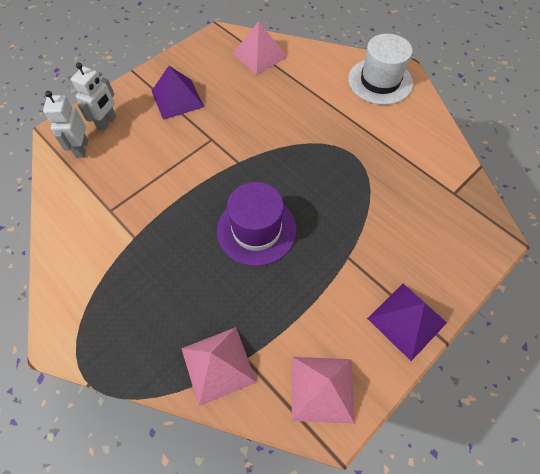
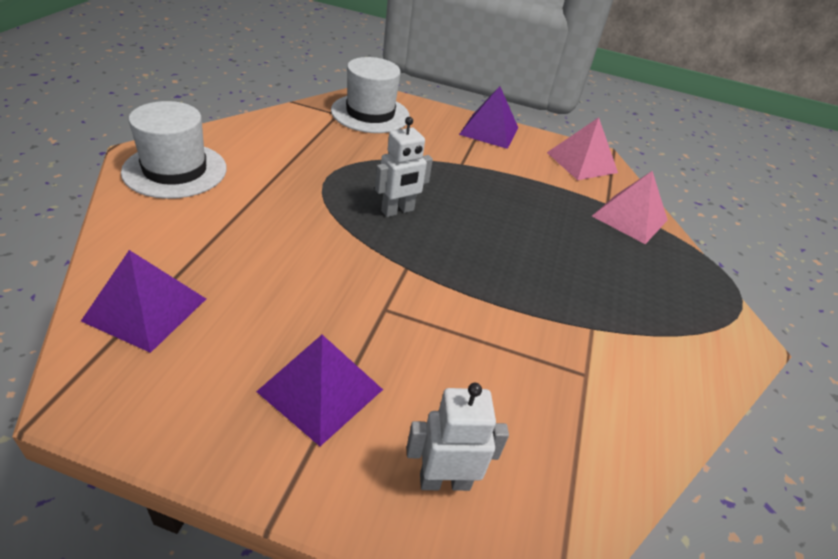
camera: 125 degrees left, 20 degrees down
(81, 148) = (528, 487): white robot -> white robot (398, 211)
(256, 230) = (487, 227): purple hat -> none
(259, 55) = (146, 309): pink pyramid -> purple pyramid
(453, 219) = (370, 113): none -> white hat

